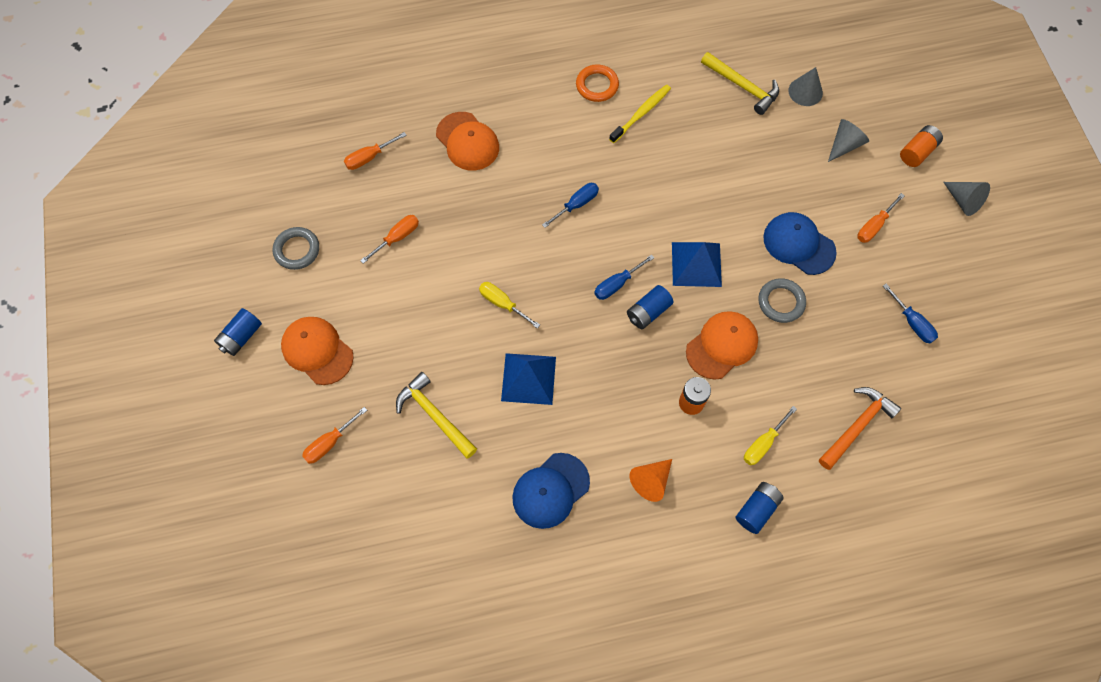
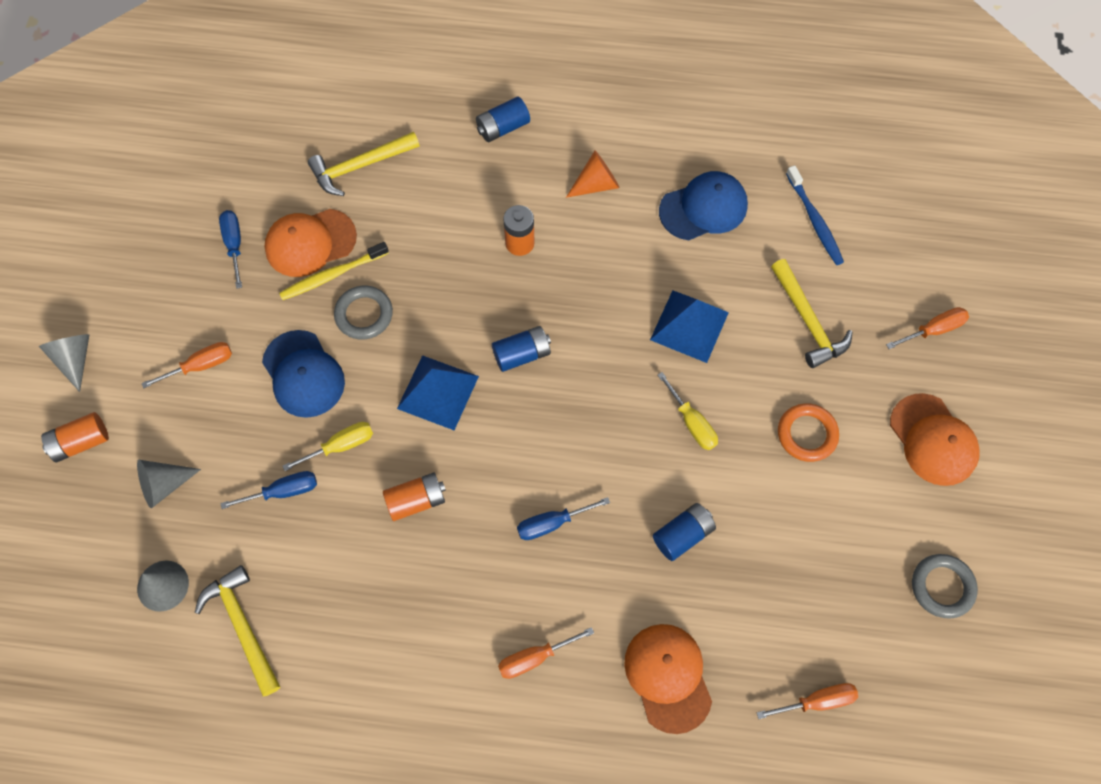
camera: 160 degrees left, 0 degrees up
(241, 337) = (1027, 489): blue battery -> blue battery (682, 535)
(397, 238) = (803, 558): orange screwdriver -> orange screwdriver (534, 658)
(450, 512) = (814, 221): none -> blue toothbrush
(597, 85) = (447, 707): orange ring -> orange ring (807, 434)
(617, 284) = (544, 400): blue screwdriver -> blue screwdriver (283, 491)
(641, 113) = (405, 634): yellow toothbrush -> yellow toothbrush (332, 275)
(674, 189) = (416, 500): none -> orange battery
(722, 345) = (456, 290): orange cap -> orange cap (310, 243)
(763, 443) = (465, 181): yellow screwdriver -> yellow screwdriver (341, 446)
(857, 426) = (360, 166): orange hammer -> yellow hammer

